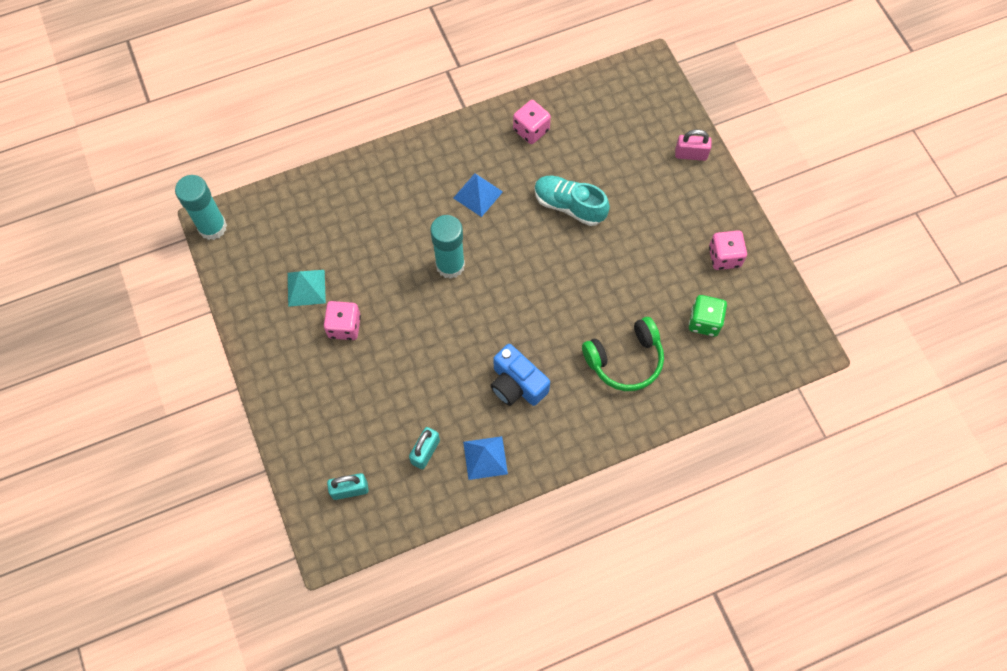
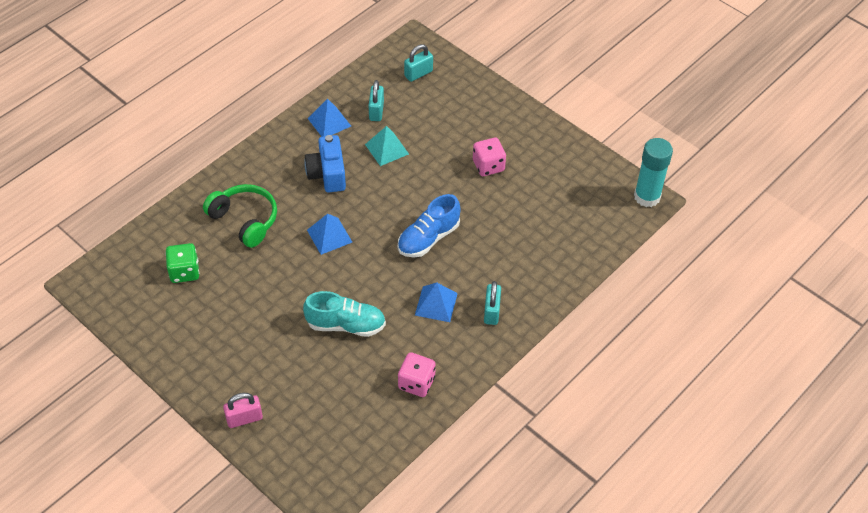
camera: 155 degrees right, 15 degrees down
(306, 287) = (537, 181): turquoise pyramid -> turquoise pyramid (387, 149)
(432, 168) = (491, 311): none -> turquoise padlock
(450, 265) = (428, 238): turquoise glue stick -> blue shoe
(517, 384) = (327, 174): blue camera -> blue camera turned 120 degrees counterclockwise
(546, 306) = (329, 236): none -> blue pyramid
(625, 360) = (245, 220): green headphones -> green headphones turned 90 degrees clockwise
(724, 257) = (181, 332): pink dice -> none

